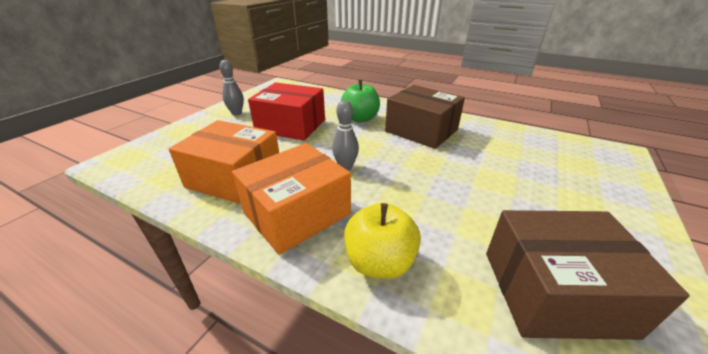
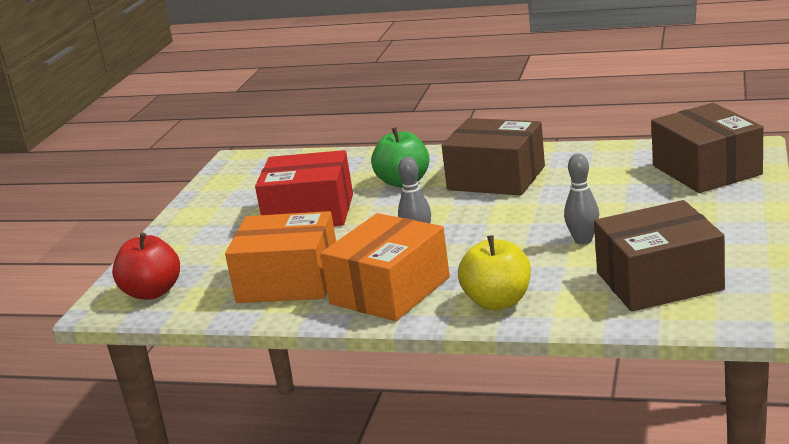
camera: 10 degrees left, 10 degrees down
(147, 160) = (152, 292): none -> red apple
(236, 113) = (212, 216): grey bowling pin -> grey bowling pin (583, 240)
(587, 163) = (706, 170): none -> brown box

